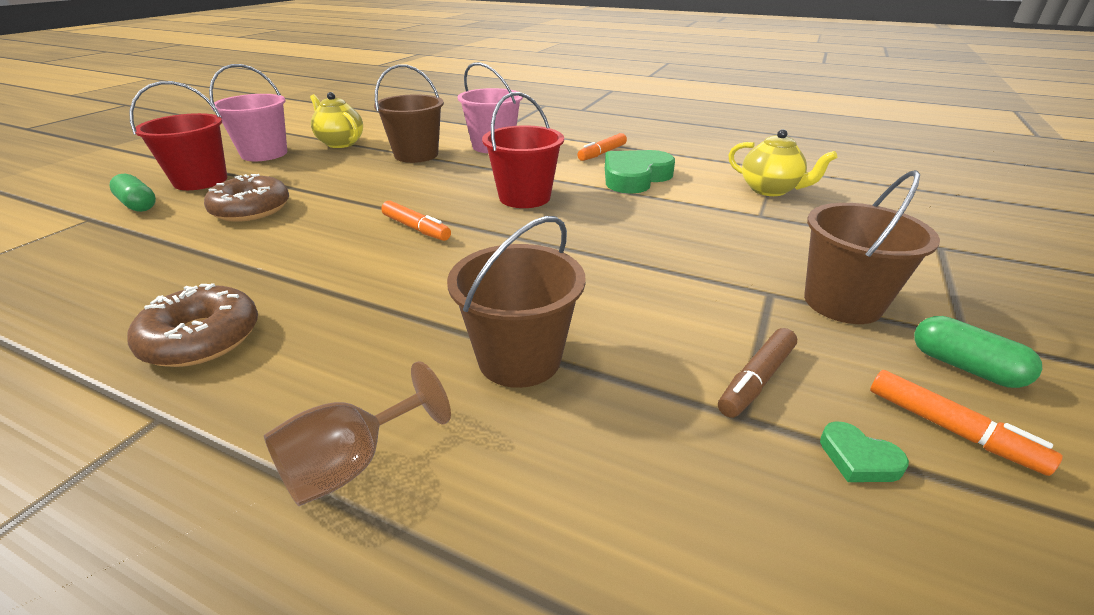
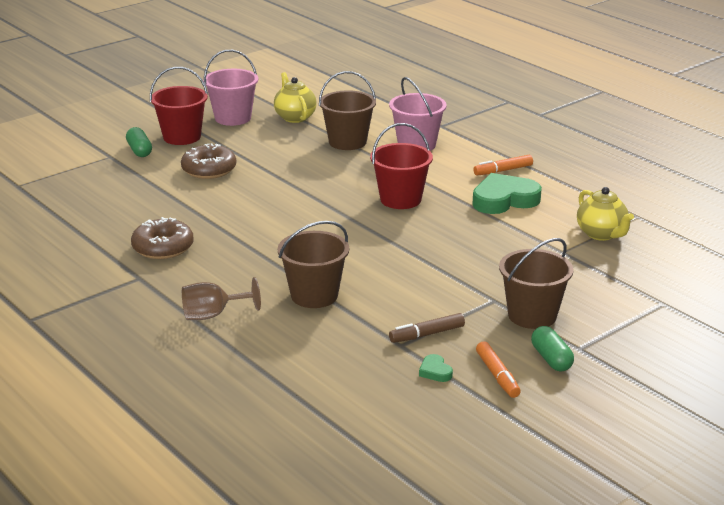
camera: 25 degrees right, 5 degrees down
(416, 228) = (308, 208): orange marker -> none

